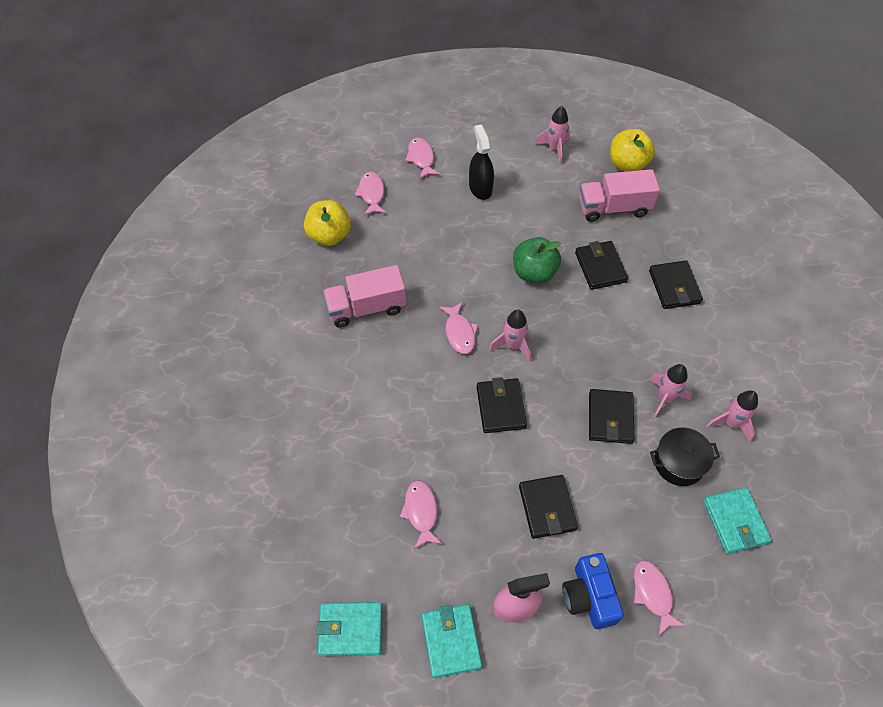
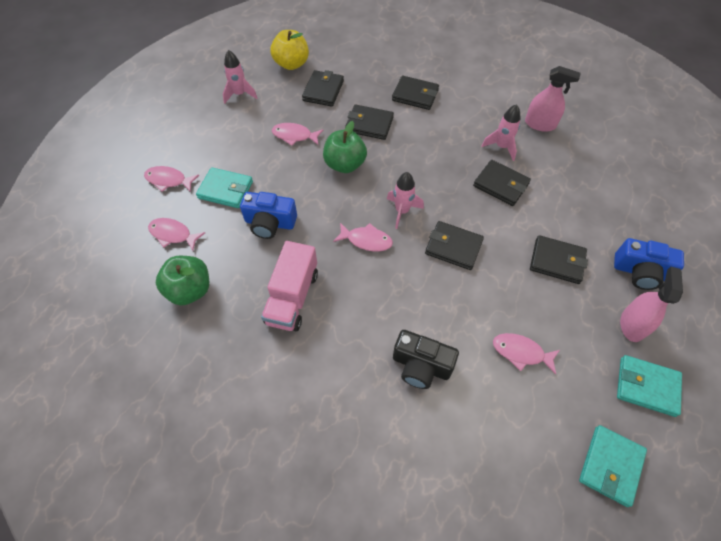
camera: 60 degrees left, 0 degrees up
(329, 235) = (190, 290): yellow apple -> green apple
(360, 434) = (421, 366): none -> black camera
(428, 252) = (270, 223): none -> blue camera
(480, 188) = (236, 157): black spray bottle -> none
(613, 208) = (323, 91): pink truck -> black wallet
(653, 594) = (651, 233): pink fish -> pink fish (294, 136)
(679, 463) = (556, 166): black pot -> none
(731, 423) = (540, 124): pink rocket -> pink spray bottle
(735, 521) = (614, 161): turquoise wallet -> turquoise wallet (225, 190)

